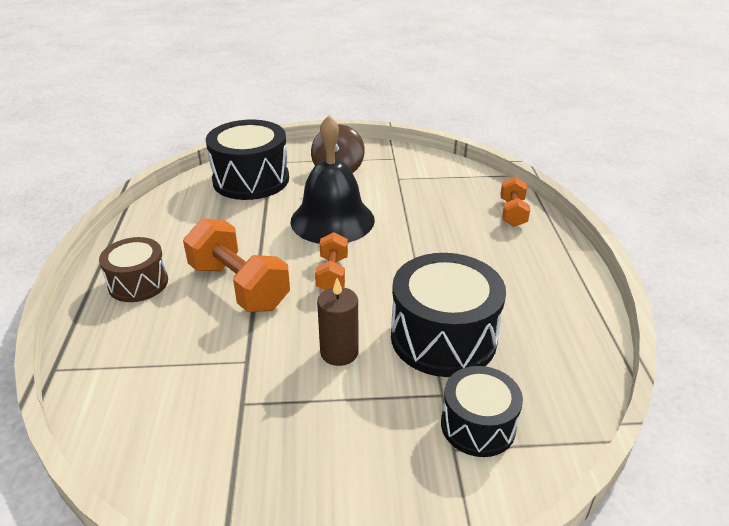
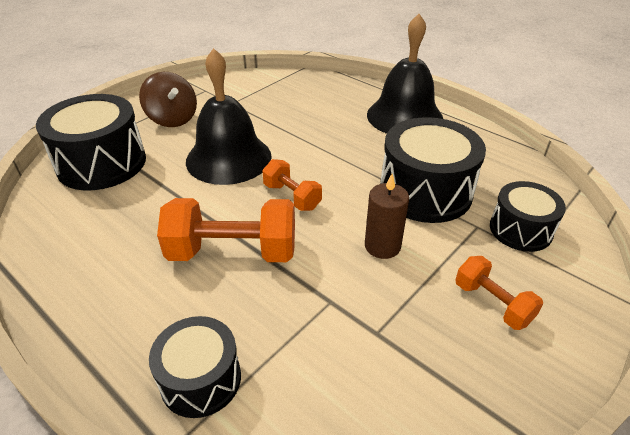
camera: 45 degrees left, 5 degrees up
(116, 347) = (201, 379): none -> black drum
(138, 283) = (130, 313): brown drum -> none
(512, 213) = (344, 90): orange dumbbell -> orange dumbbell (492, 303)
(535, 265) = (404, 116): none -> black bell

